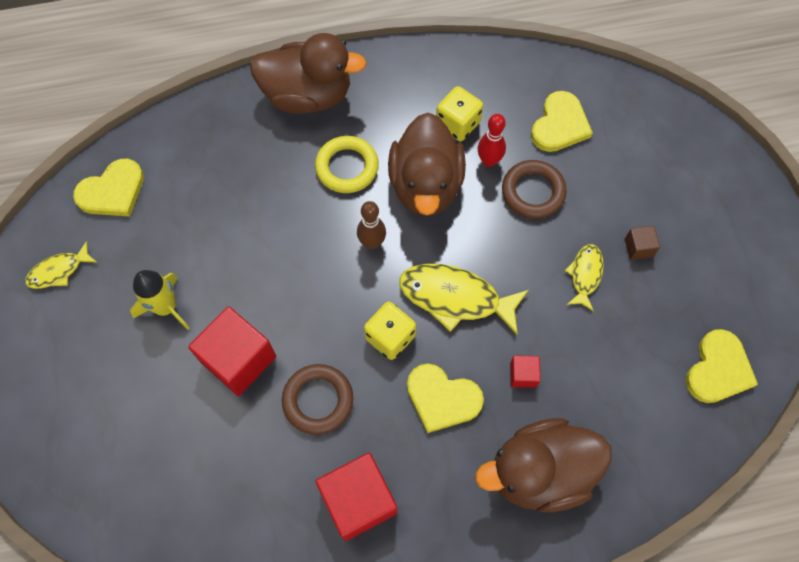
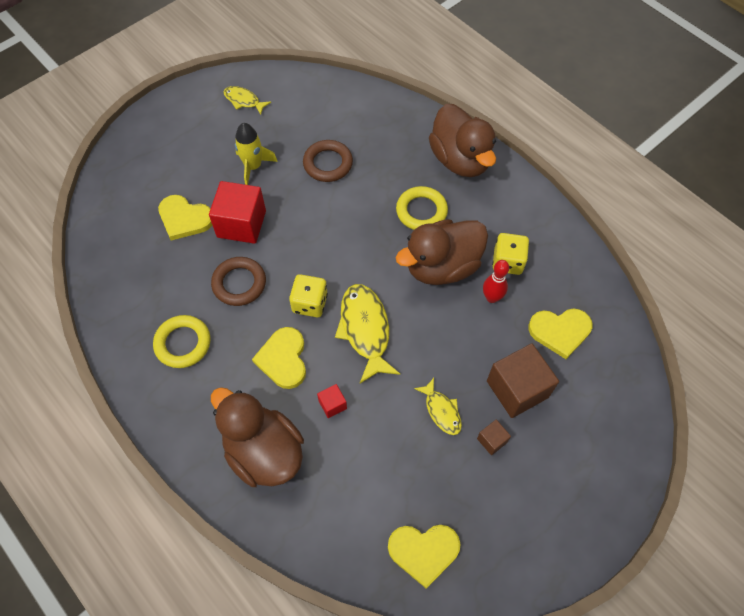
camera: 60 degrees right, 5 degrees down
(112, 191) = (314, 96): yellow heart -> yellow heart (185, 219)
(358, 501) = (183, 343): red cube -> yellow ring
(372, 243) = (373, 256): brown bowling pin -> none
(533, 192) = (487, 340): brown ring -> brown ring (328, 164)
(585, 275) = (441, 411): yellow fish -> yellow fish turned 75 degrees clockwise
(598, 196) = (517, 389): none -> brown cube

